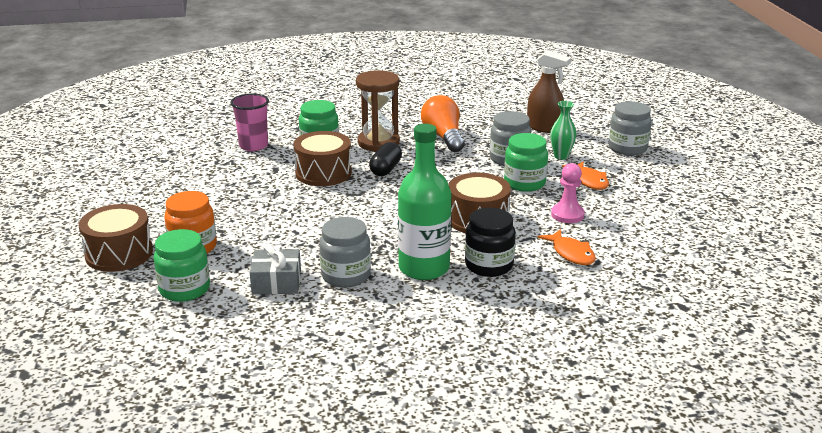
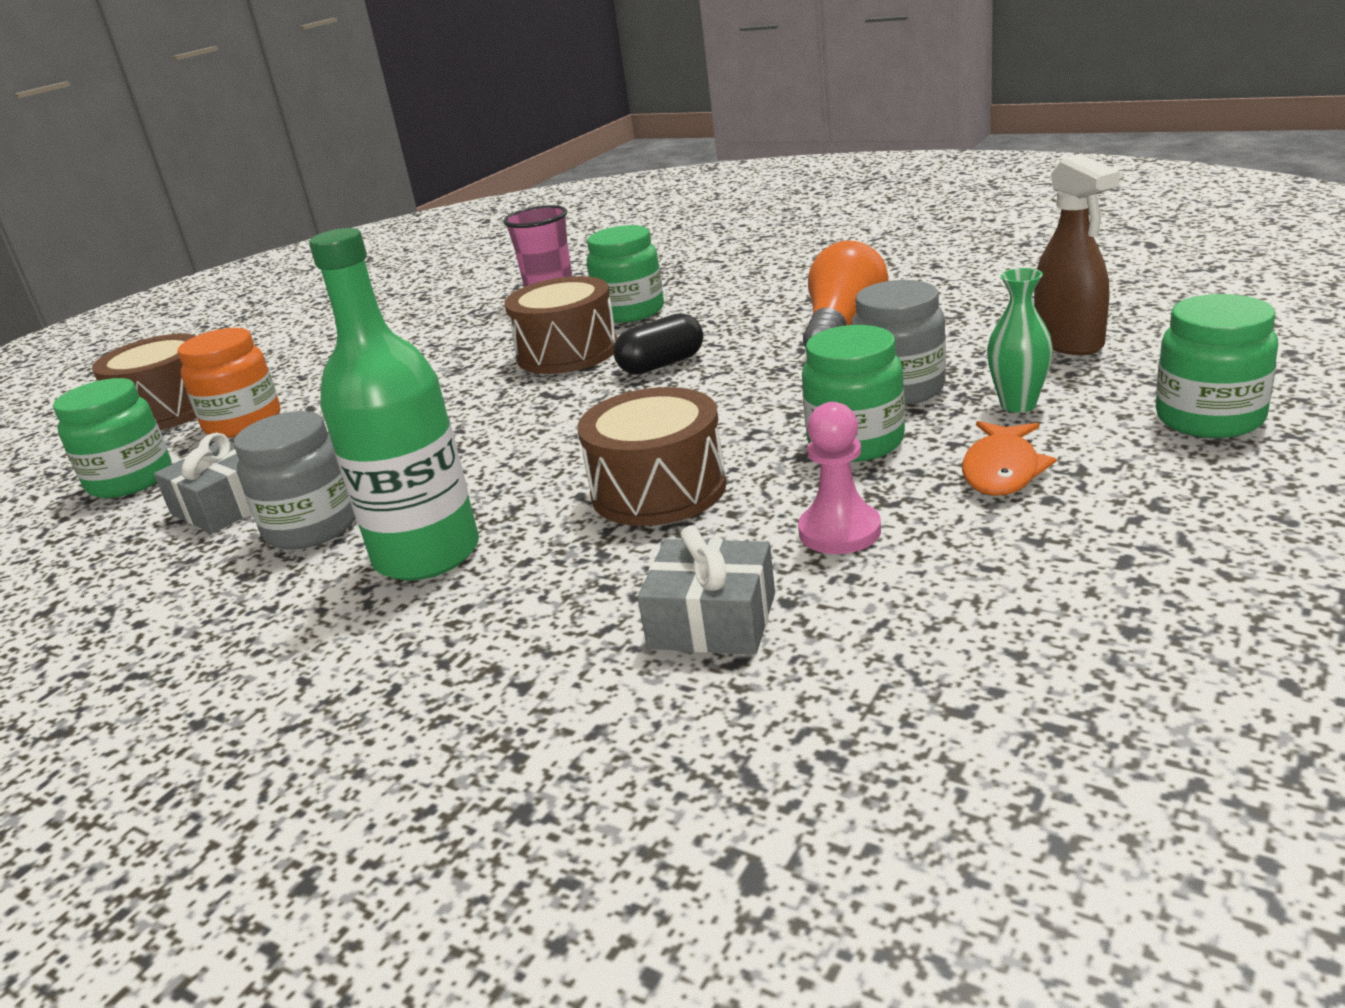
camera: 45 degrees right, 0 degrees up
(378, 143) = (722, 320): brown hourglass -> none
(489, 265) = (528, 588): black jar -> none
(571, 253) = (712, 621): orange fish -> grey gift
(627, 148) = (1209, 418): grey jar -> green jar

